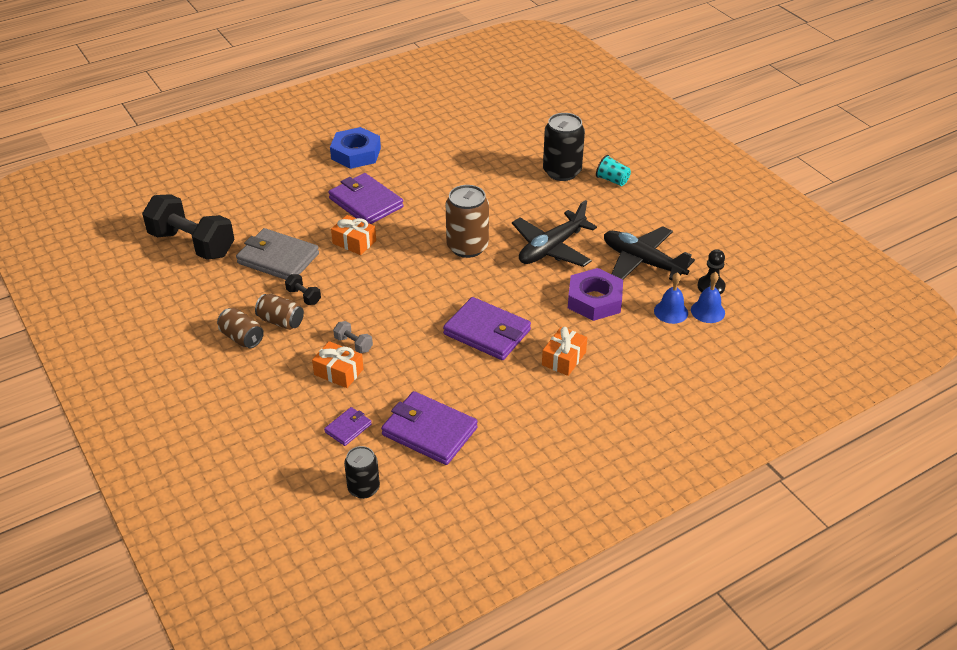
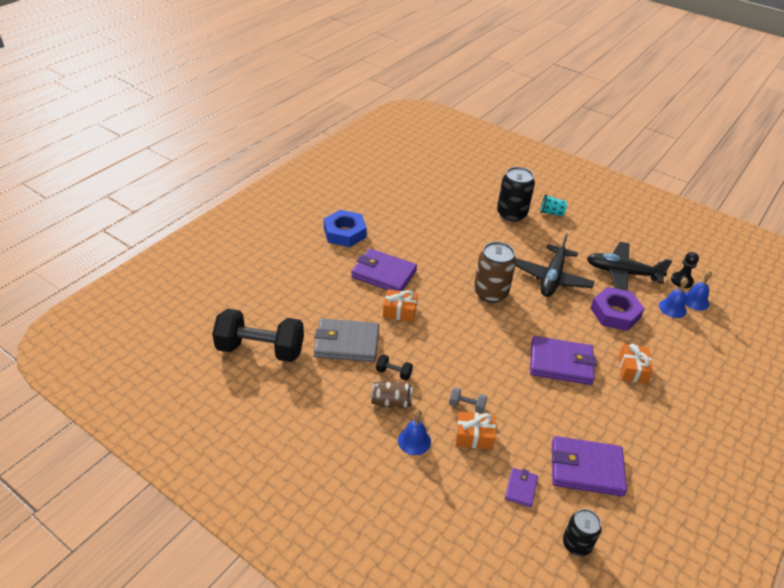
camera: 25 degrees left, 0 degrees up
(242, 338) = (368, 429): brown can -> none
(277, 359) = (414, 441): none -> blue bell

